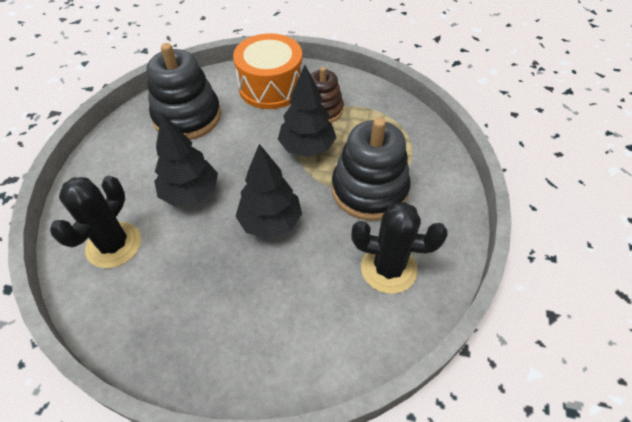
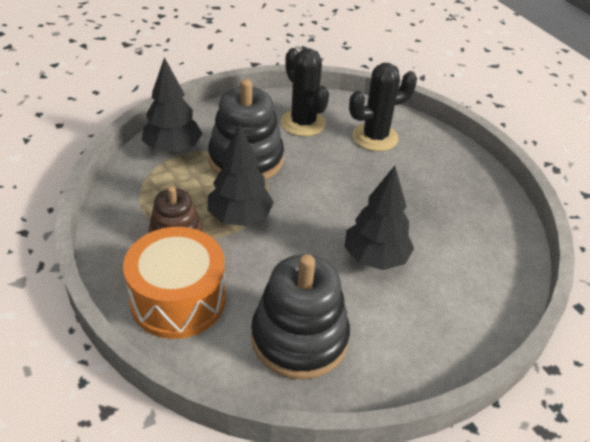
camera: 135 degrees left, 10 degrees down
(114, 245) = (472, 267): black cactus -> black cactus (375, 137)
(270, 222) = (339, 193): black tree -> black tree (173, 149)

